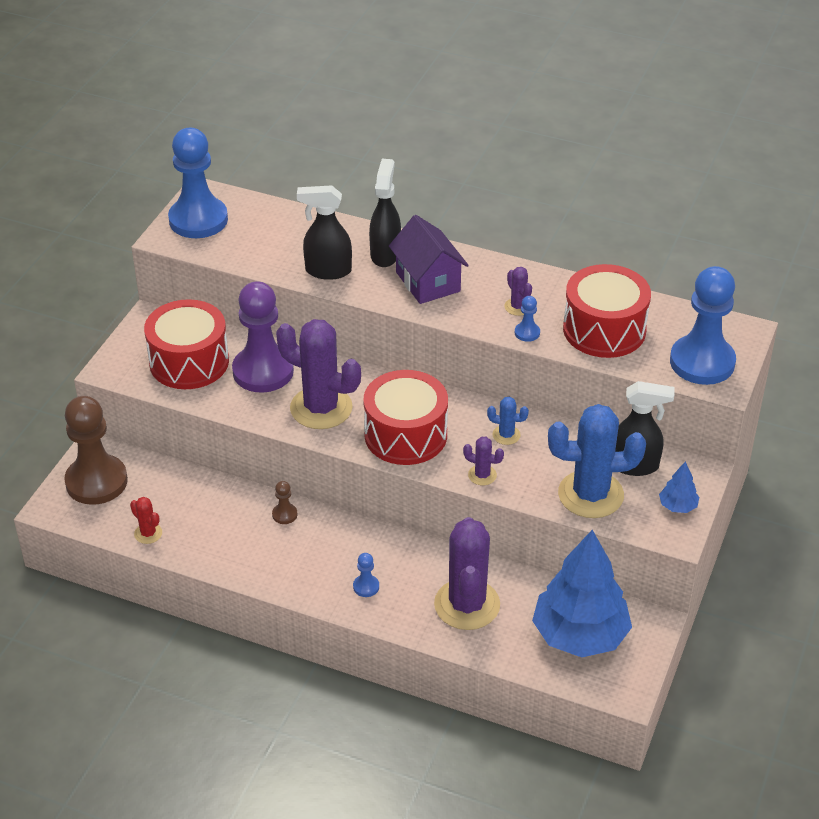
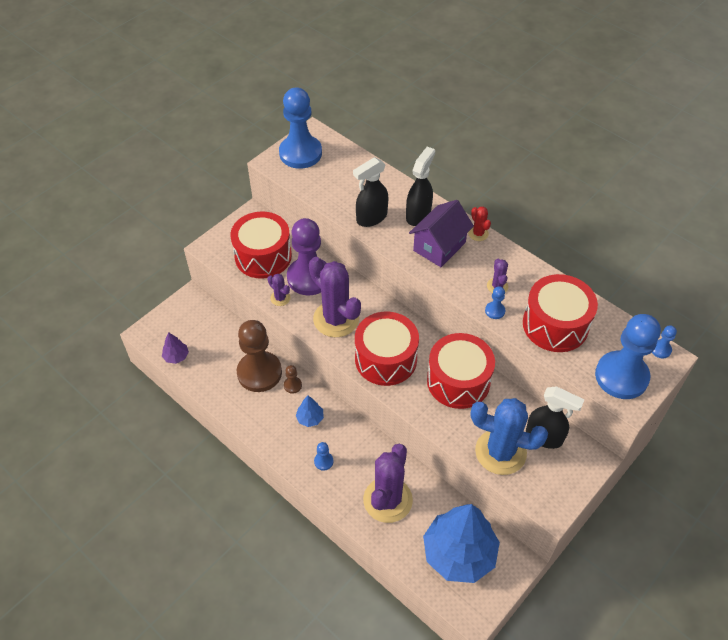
camera: 20 degrees right, 10 degrees up
(96, 482) = (182, 322): brown pawn -> brown pawn (259, 373)
(108, 524) = (176, 356): none -> purple tree
(148, 533) = (198, 372): red cactus -> red cactus (478, 233)
(327, 271) = (371, 218): black spray bottle -> black spray bottle turned 60 degrees counterclockwise
(428, 282) = (439, 246): purple house -> purple house turned 45 degrees clockwise
(482, 475) = (427, 410): purple cactus -> purple cactus (280, 298)
(506, 435) = (458, 381): blue cactus -> red drum
(677, 506) = (563, 483): blue tree -> blue tree (310, 418)
(733, 325) = (660, 349): none -> blue pawn

